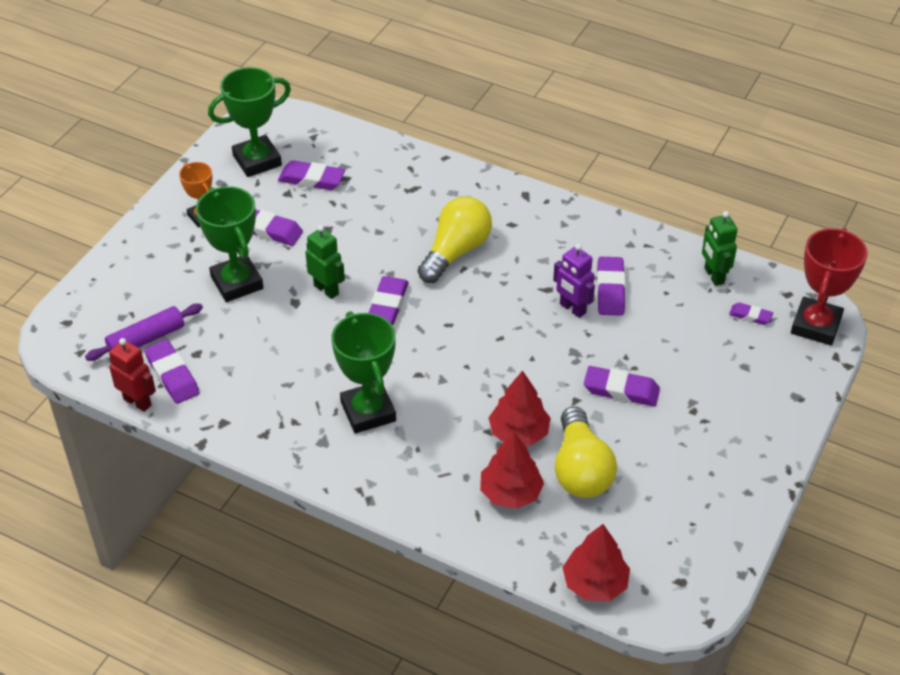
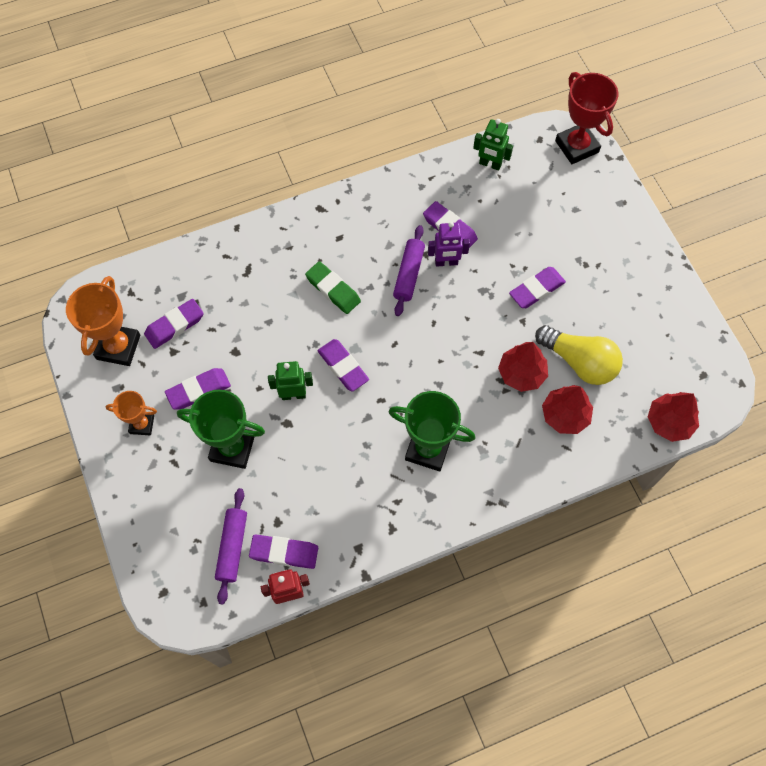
camera: 50 degrees left, 20 degrees up
(257, 160) = (118, 347): green trophy -> orange trophy
(455, 252) = (333, 290): yellow light bulb -> green eraser
(529, 291) = (409, 274): none -> purple rolling pin
(750, 316) = (539, 173): purple eraser -> none

